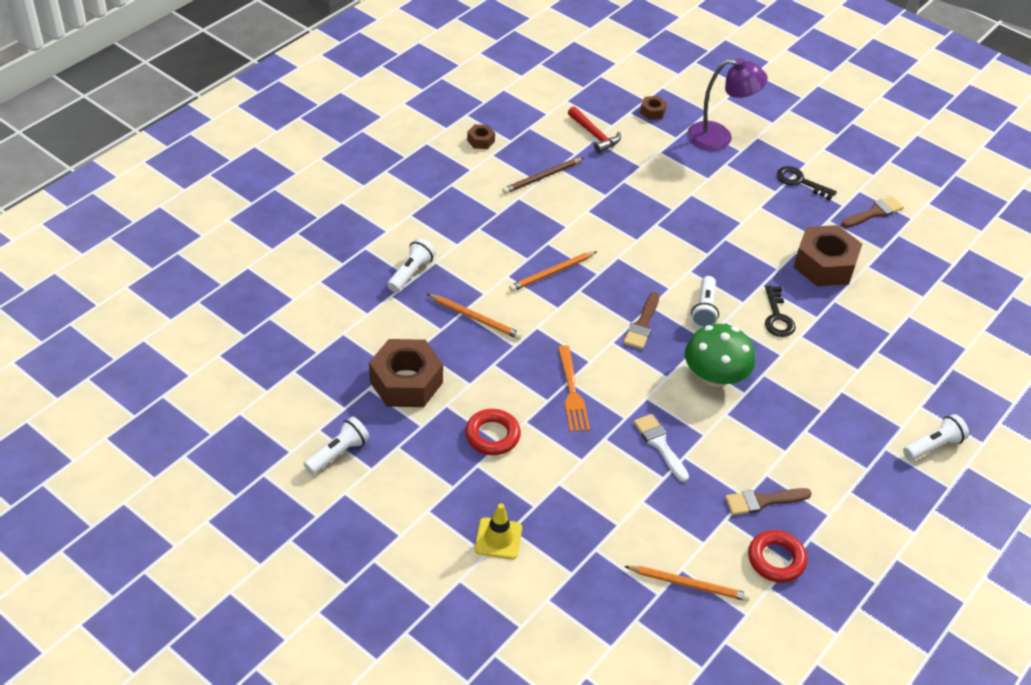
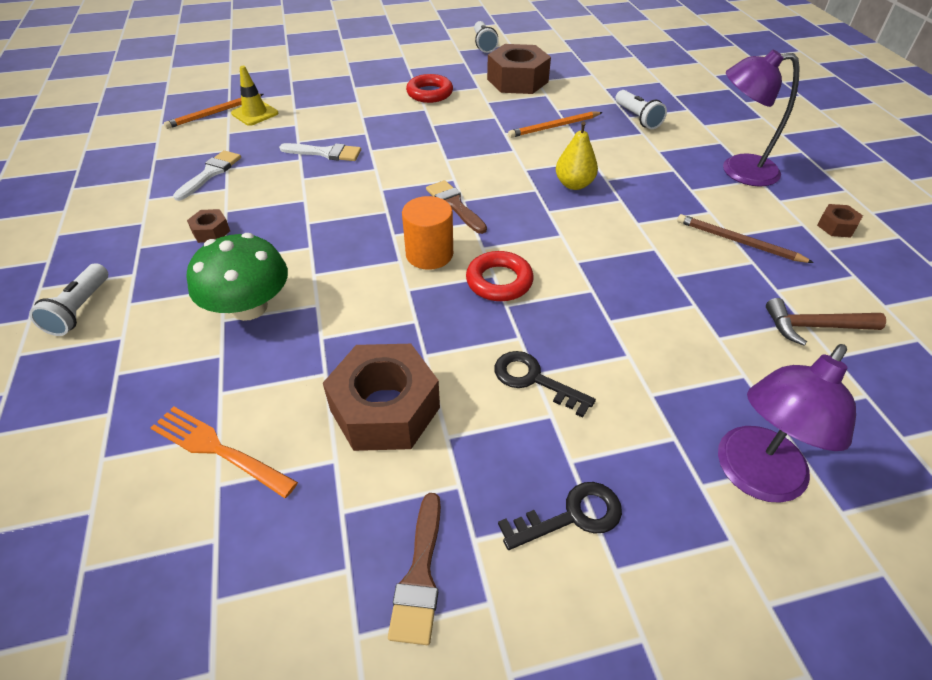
camera: 130 degrees right, 0 degrees up
(448, 196) = (738, 171): none -> purple lamp
(498, 538) = (351, 68): yellow traffic cone -> yellow traffic cone (255, 113)
(542, 177) = (738, 242): brown pencil -> brown pencil turned 60 degrees counterclockwise
(552, 273) = (574, 184): orange pencil -> yellow pear
(572, 392) = (426, 137): orange fork -> orange fork (219, 450)
(594, 135) = (814, 326): red hammer -> brown hammer
(652, 112) = (861, 426): brown nut -> brown nut (211, 231)
(704, 309) = (429, 254): white flashlight -> orange cylinder
(715, 376) = (347, 215): green mushroom -> green mushroom (249, 307)
(762, 501) = (210, 173): brown brush -> white brush
(776, 559) = (166, 154): red ring -> red ring (499, 281)
(777, 317) = (359, 303): black key -> black key (534, 380)

